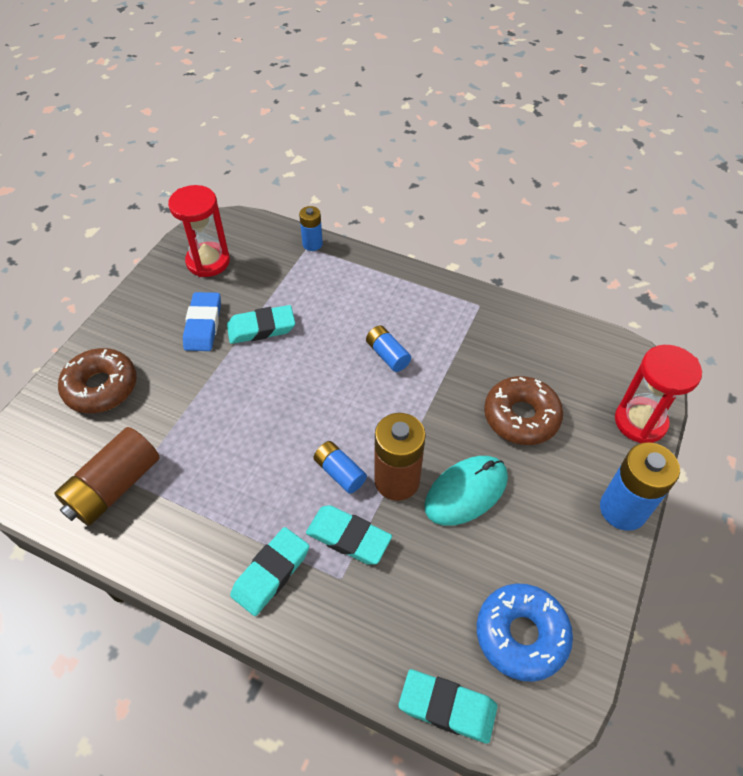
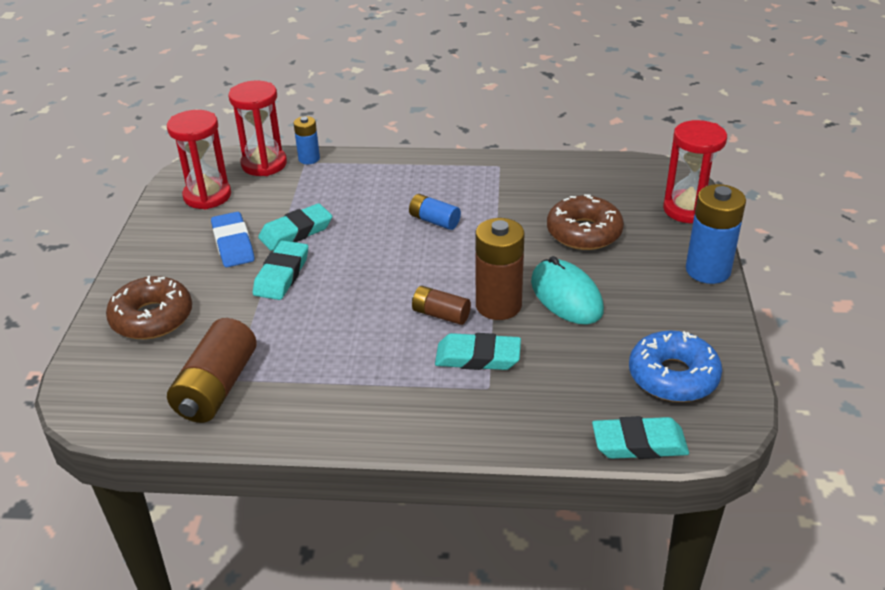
camera: 20 degrees left, 15 degrees down
(271, 239) = (264, 164): none -> red hourglass
(271, 573) = (419, 403): turquoise eraser -> turquoise eraser (281, 275)
(340, 472) = (441, 315): blue battery -> brown battery
(466, 492) = (566, 296): turquoise mouse -> turquoise mouse turned 60 degrees counterclockwise

